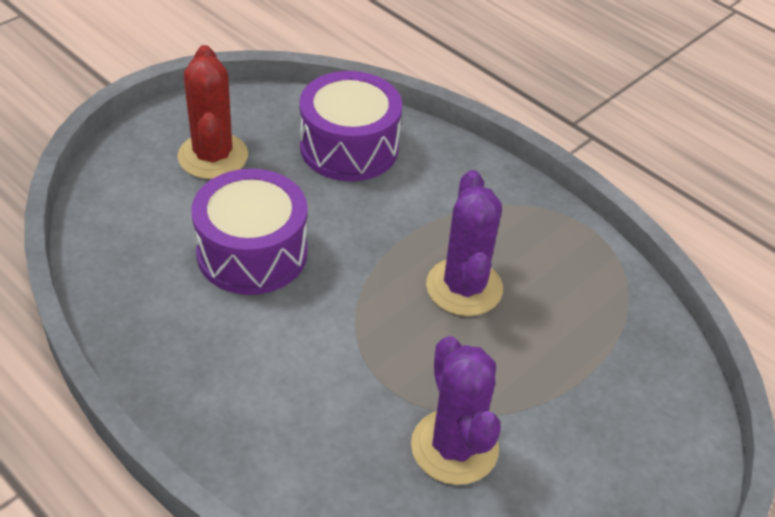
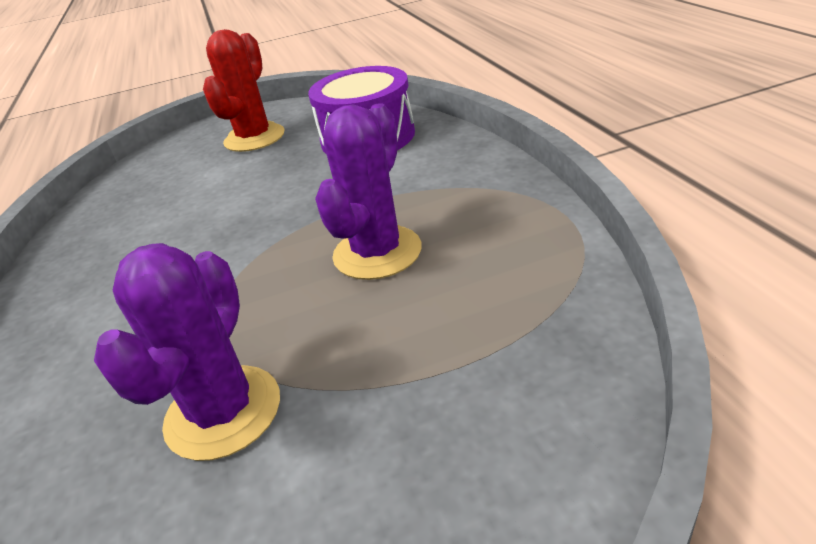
camera: 35 degrees right, 10 degrees down
(252, 253) = (215, 202): purple drum -> none

